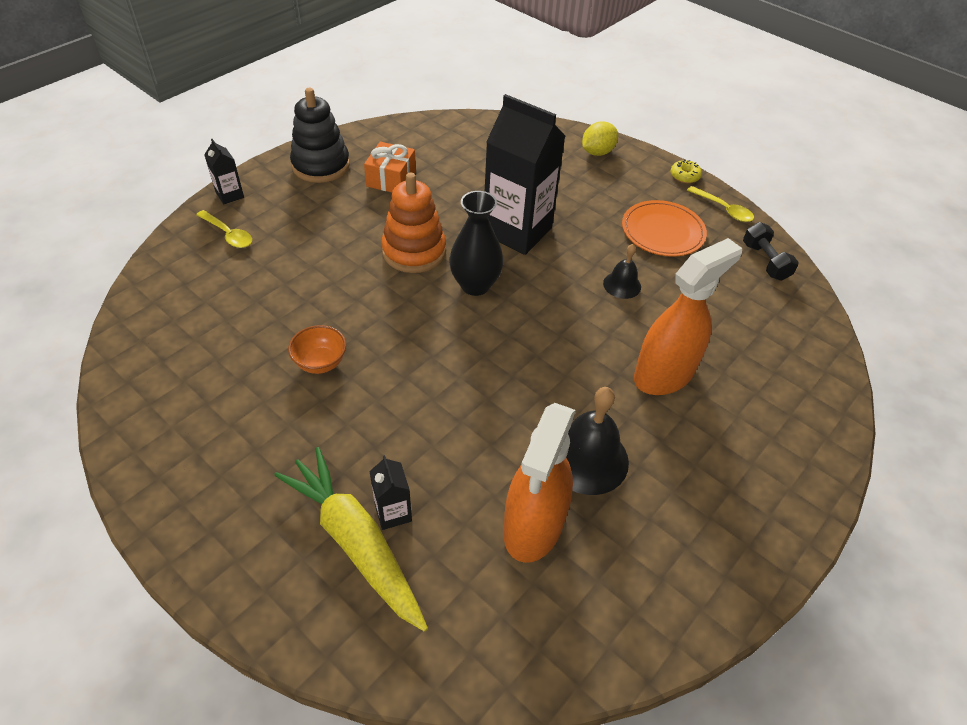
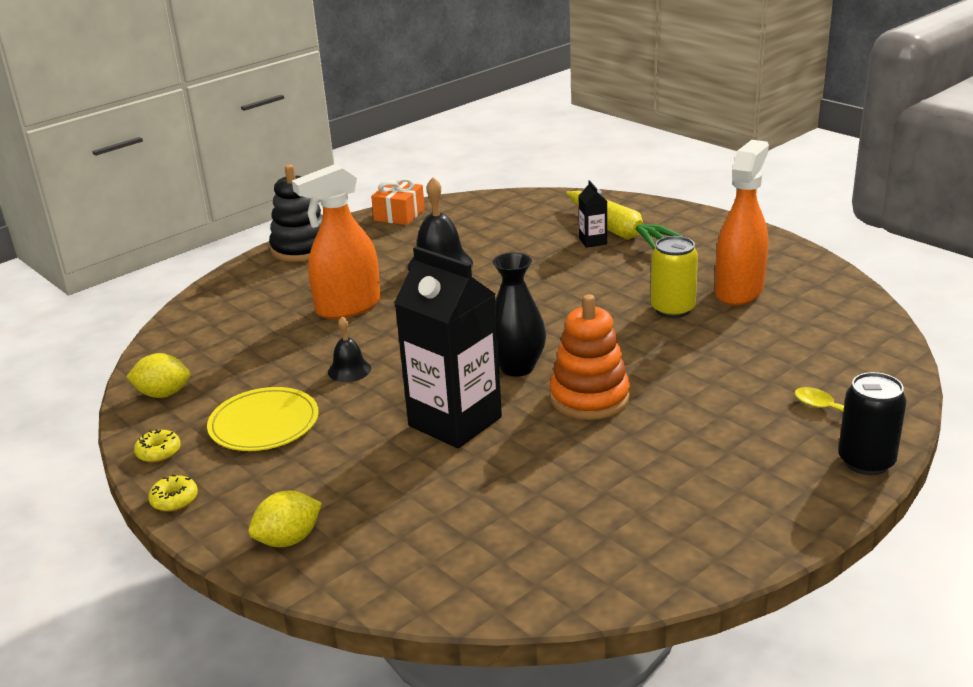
camera: 170 degrees left, 20 degrees down
(230, 195) = (866, 461): black carton -> black can
(320, 362) = (672, 309): orange bowl -> yellow can
(321, 165) = (749, 509): black stacking toy -> black stacking toy (301, 249)
(391, 179) = (632, 489): orange gift -> orange gift (399, 215)
(533, 526) = (491, 238): orange spray bottle -> orange spray bottle (739, 291)
(662, 231) = (264, 424): orange plate -> yellow plate
(723, 209) = (159, 452): yellow spoon -> yellow donut
(765, 261) = (163, 394): black dumbbell -> yellow lemon

